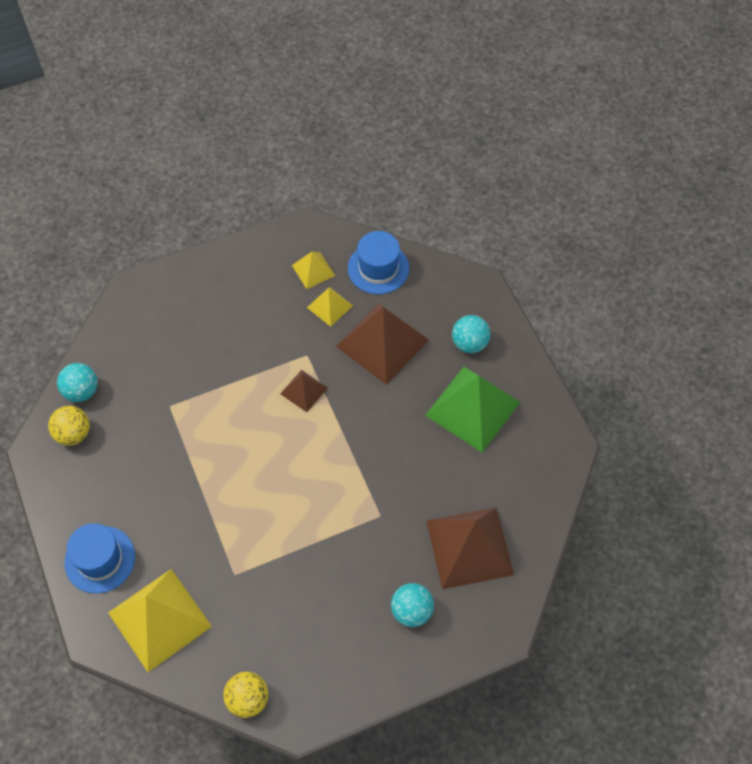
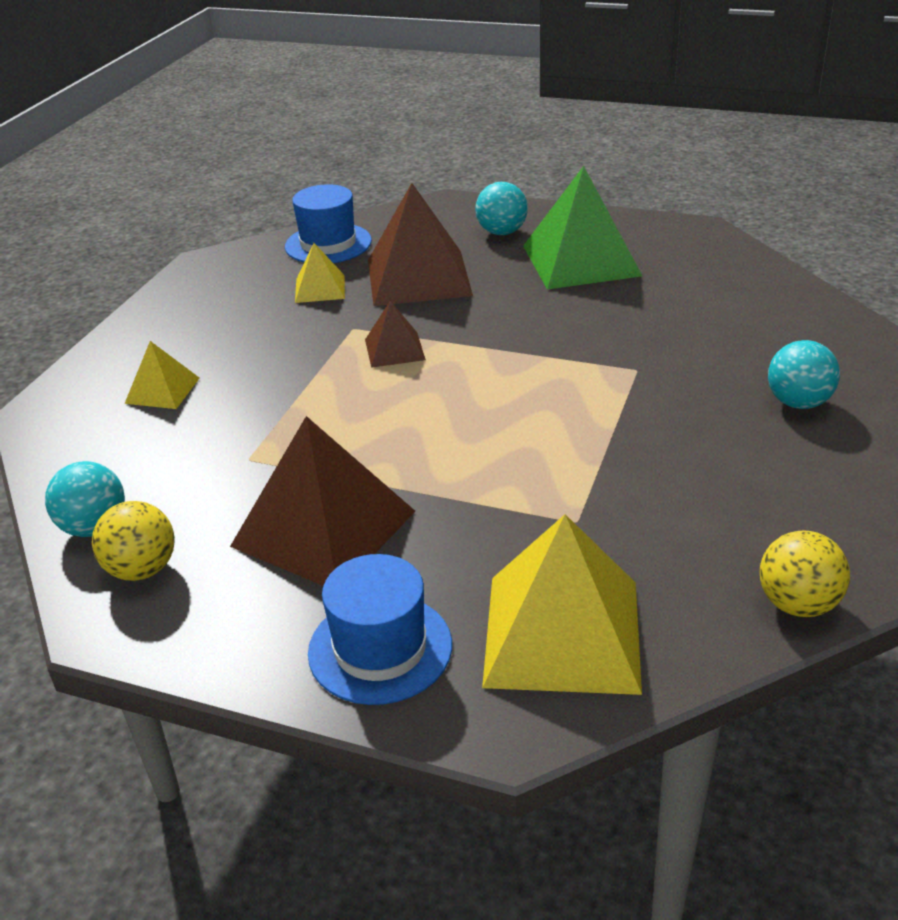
camera: 45 degrees left, 25 degrees down
(313, 270) = (259, 280): yellow pyramid -> yellow pyramid (162, 390)
(469, 547) = (754, 330): brown pyramid -> brown pyramid (324, 528)

